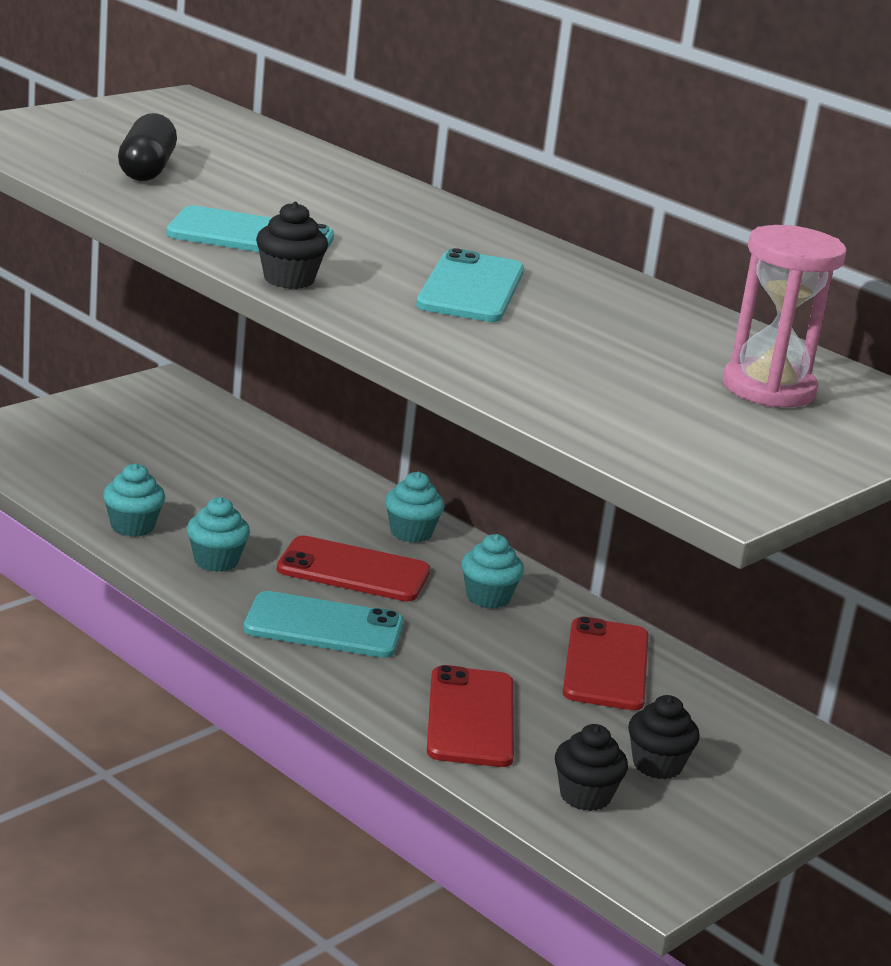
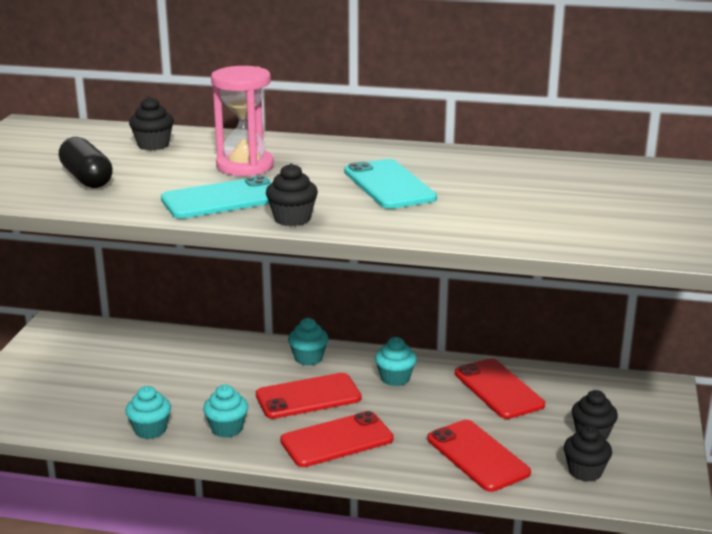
camera: 30 degrees left, 0 degrees up
(279, 161) = (153, 145): none -> black cupcake
(324, 627) = (337, 440): turquoise phone -> red phone
(768, 388) = (614, 185): pink hourglass -> pink hourglass (245, 166)

